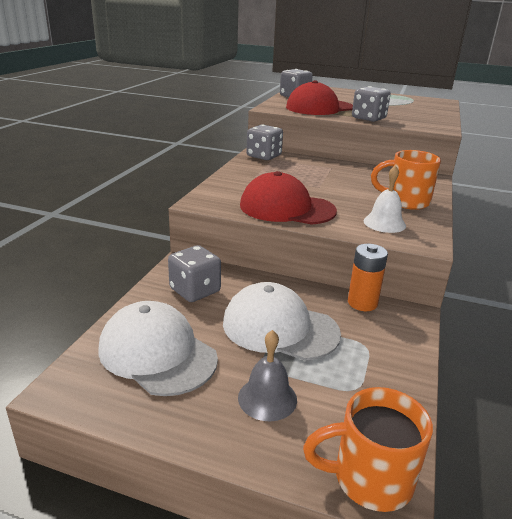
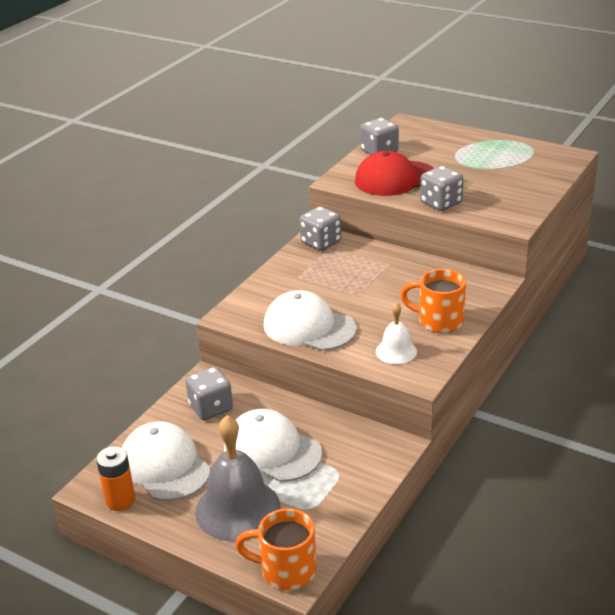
camera: 15 degrees right, 5 degrees up
(267, 398) = (238, 509): grey bell -> grey bell, size x1.86
(287, 208) = (309, 327): red cap -> white cap
(362, 303) = (358, 430): orange battery -> orange battery (120, 500)

